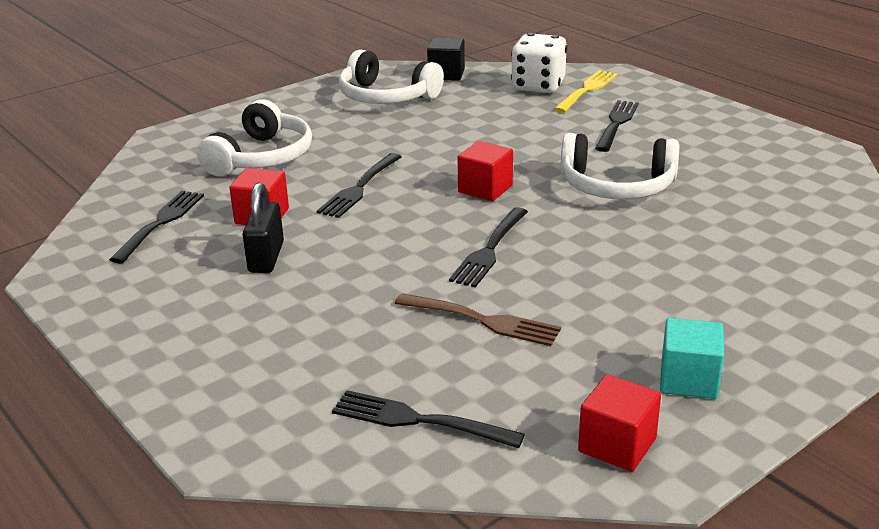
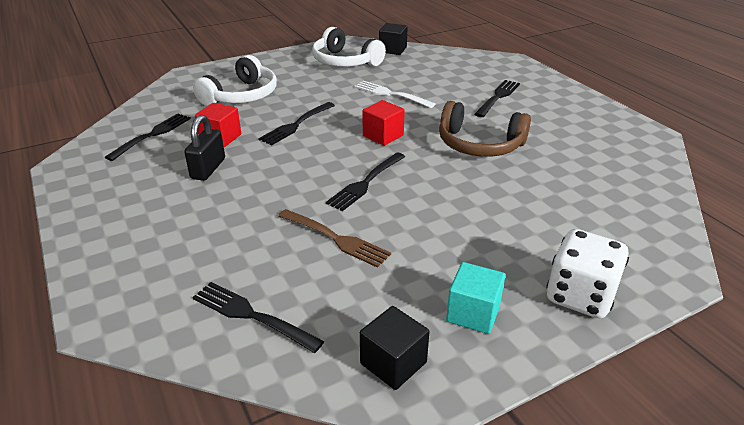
camera: 10 degrees right, 5 degrees up
(472, 134) = (391, 94): none -> white fork
(538, 86) = (452, 64): white dice -> white dice (580, 296)
(586, 90) = (486, 70): yellow fork -> none
(616, 186) = (479, 144): white headphones -> brown headphones
(617, 445) = (393, 363): red cube -> black cube

